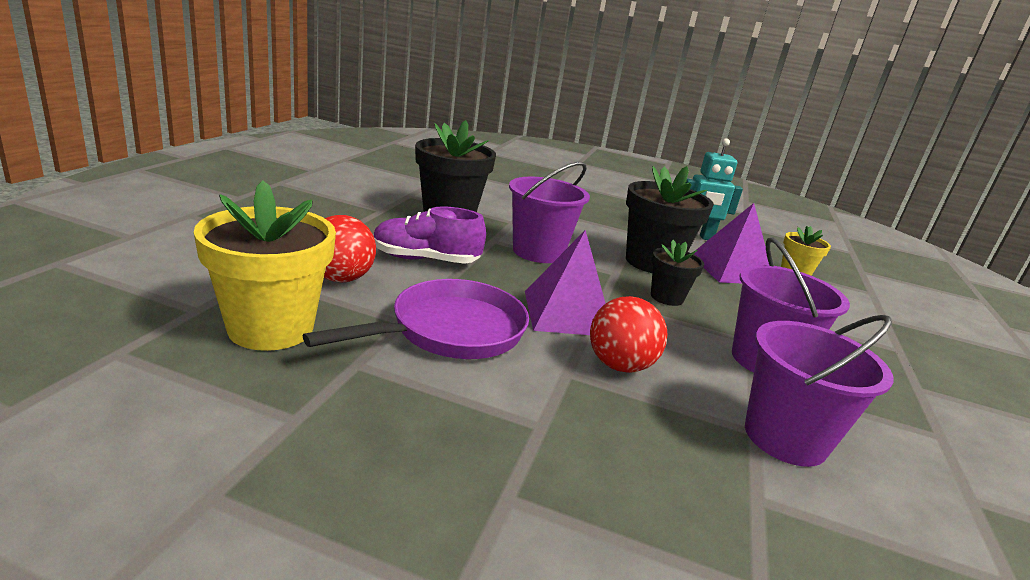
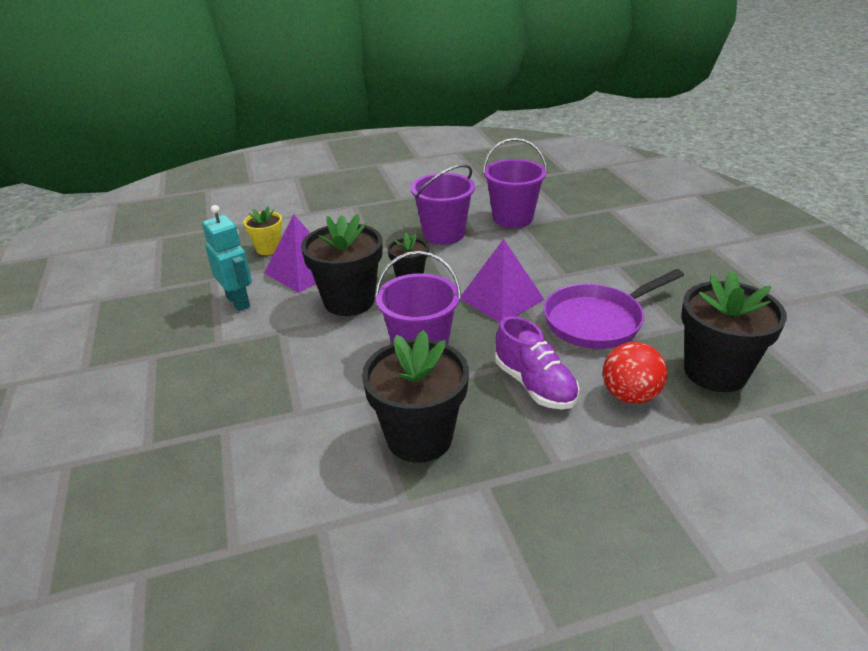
camera: 120 degrees left, 10 degrees up
(271, 328) = (715, 372): yellow flower pot -> black flower pot
(450, 331) = (598, 321): purple pan -> purple pan turned 45 degrees counterclockwise
(619, 365) = (529, 265): red ball -> none

